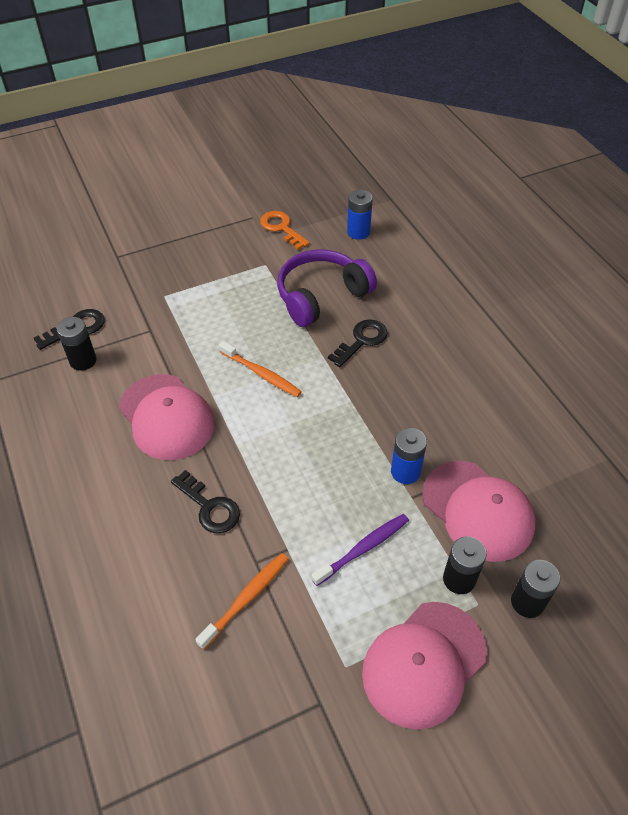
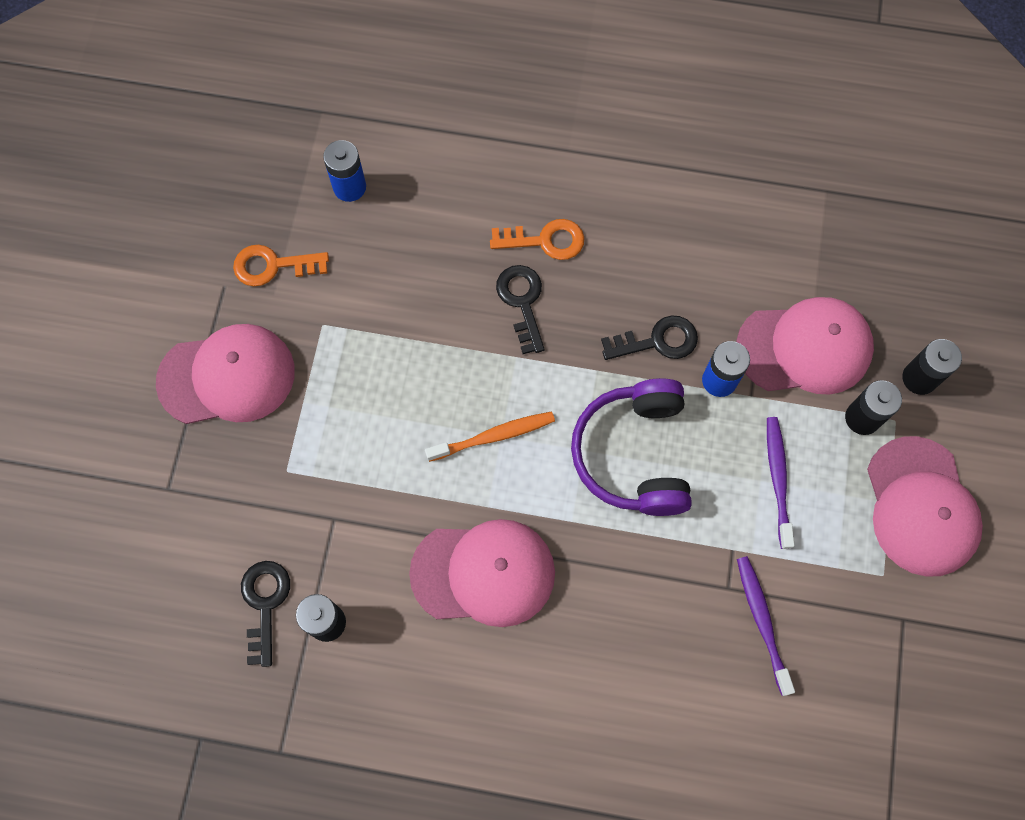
camera: 55 degrees left, 20 degrees up
(201, 244) = (227, 376): none -> pink cap
(210, 507) = (635, 595): black key -> black key (658, 341)
(246, 599) = (762, 621): orange toothbrush -> purple toothbrush
(321, 296) = (423, 298): purple headphones -> purple headphones (634, 454)
(413, 330) = (545, 240): none -> orange key

